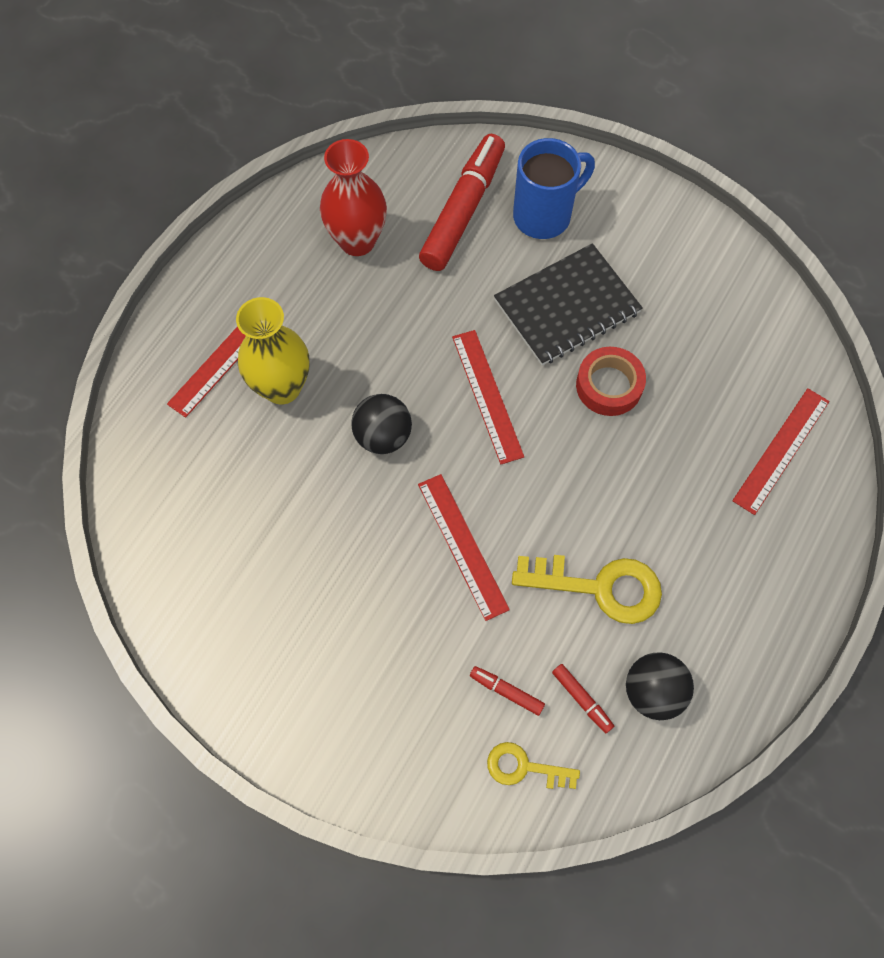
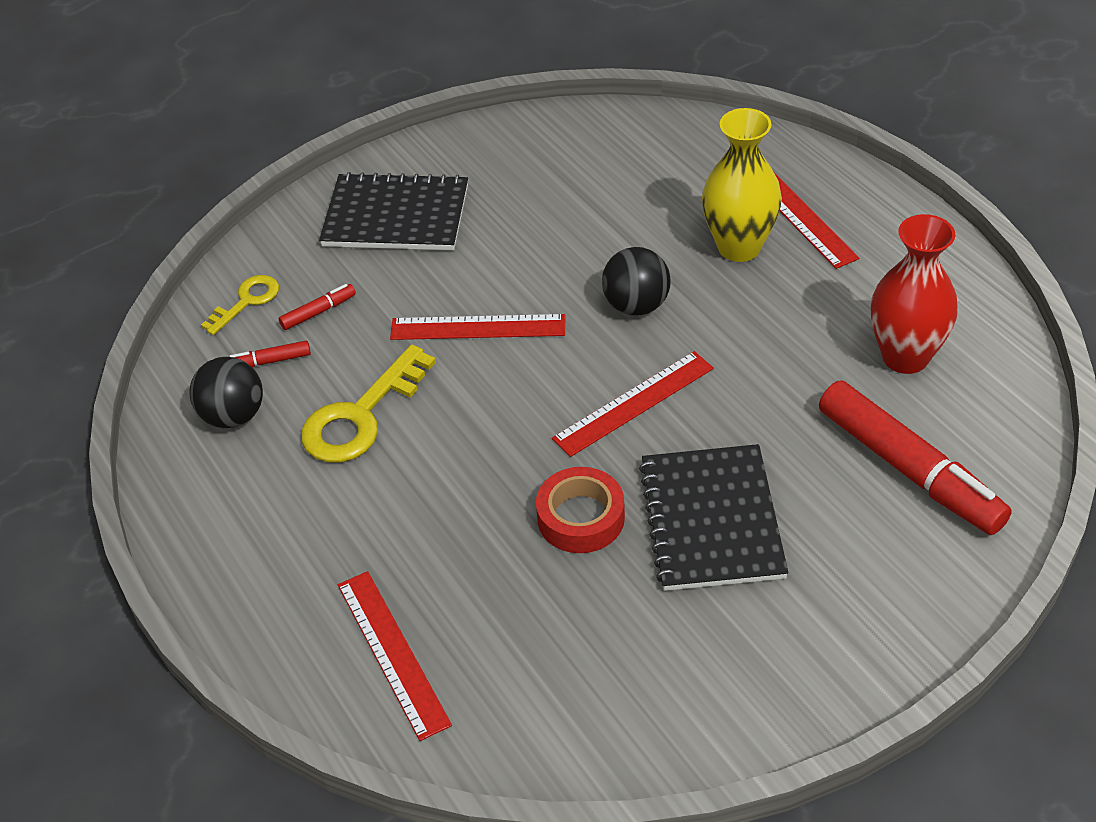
camera: 120 degrees right, 20 degrees down
(355, 692) = (396, 216): none -> black notebook
(487, 395) = (633, 403): red ruler -> red ruler turned 45 degrees counterclockwise
(544, 215) = (864, 550): blue mug -> none

